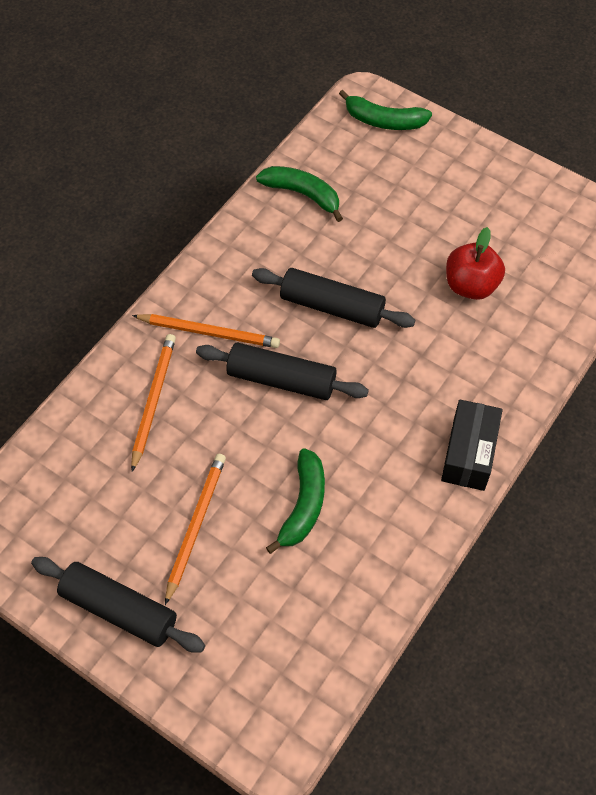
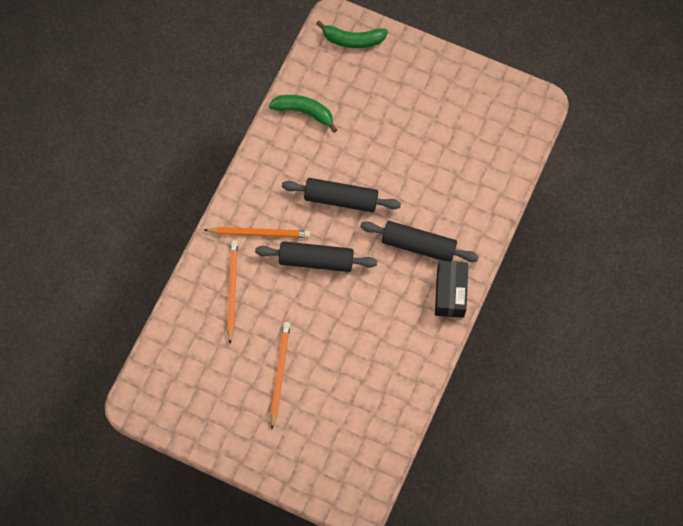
camera: 10 degrees left, 10 degrees up
(119, 610) = (242, 437): black rolling pin -> black rolling pin (418, 245)
(303, 505) = (347, 347): green banana -> none
(471, 285) = (435, 167): red apple -> none

